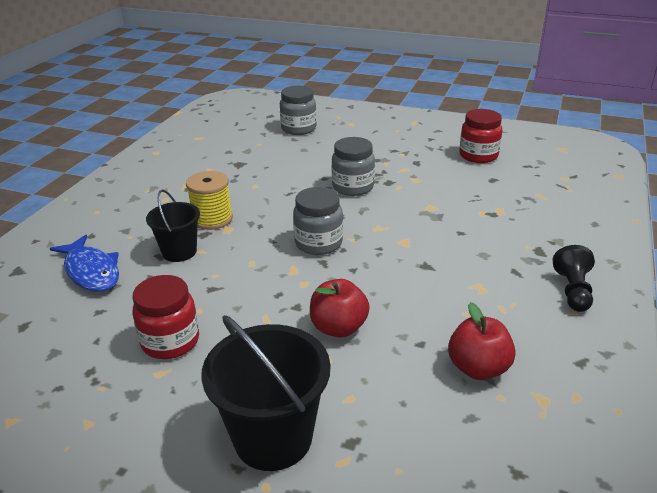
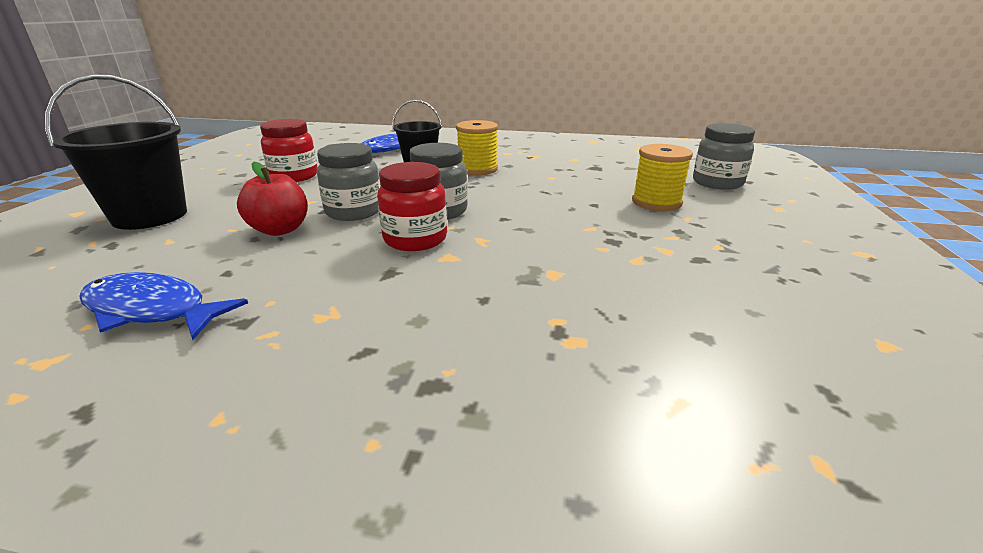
camera: 80 degrees right, 5 degrees down
(328, 156) = (656, 202): none -> yellow spool
(353, 187) = (581, 220): grey jar -> grey jar (353, 212)
(478, 156) = (799, 320): red jar -> red jar (415, 239)
(478, 368) = (152, 310): red apple -> blue fish
(573, 291) = (286, 422): black pawn -> none

